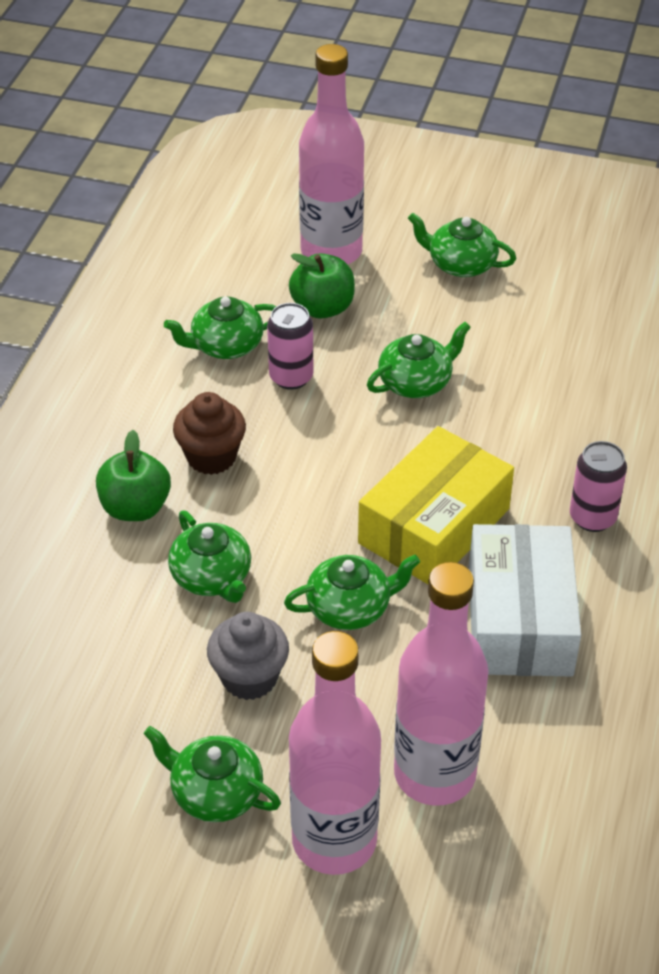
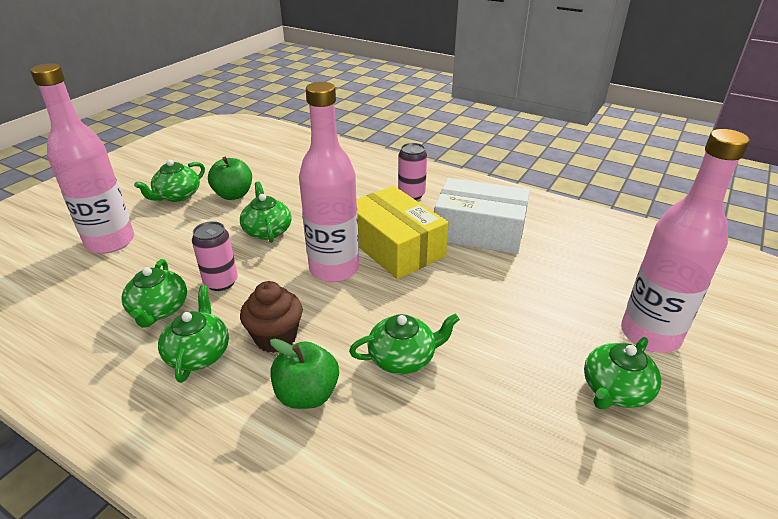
camera: 75 degrees left, 10 degrees down
(249, 677) = (507, 353): grey cupcake -> none
(322, 308) = (163, 255): green apple -> green apple (233, 195)
(350, 607) = (453, 293): green teapot -> green teapot (198, 353)
(434, 774) = (593, 283): pink bottle -> pink bottle (334, 269)

